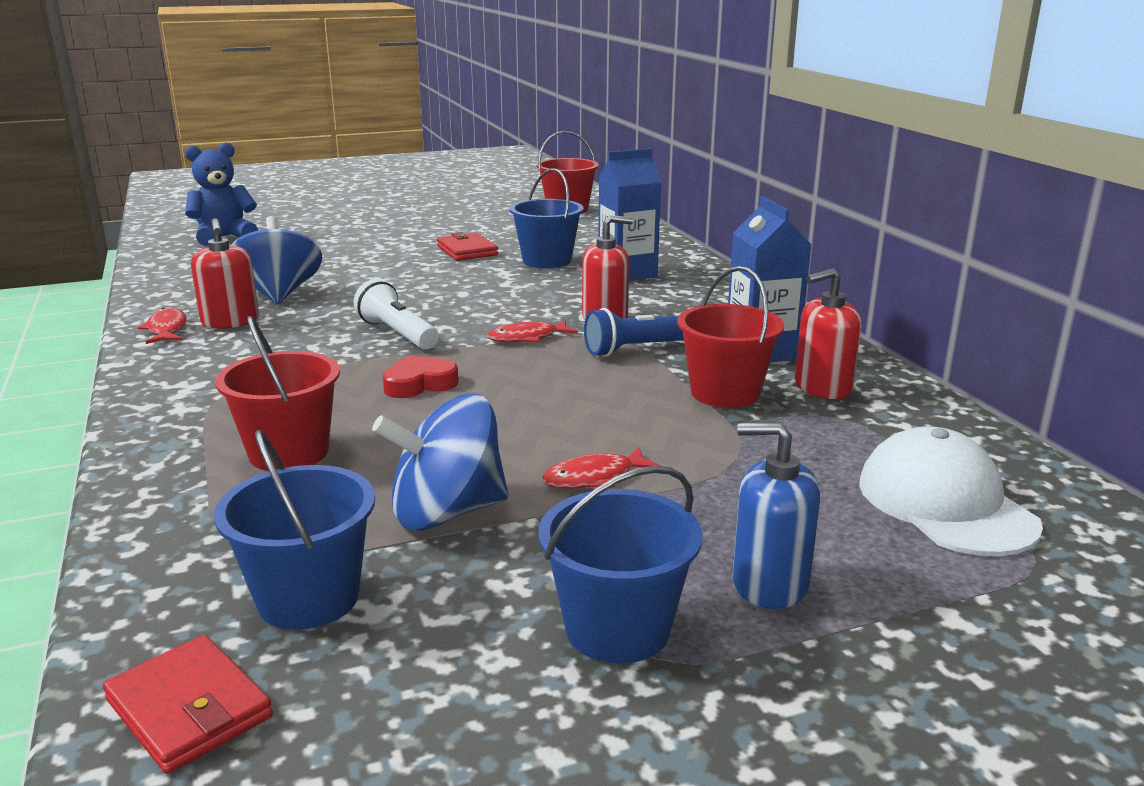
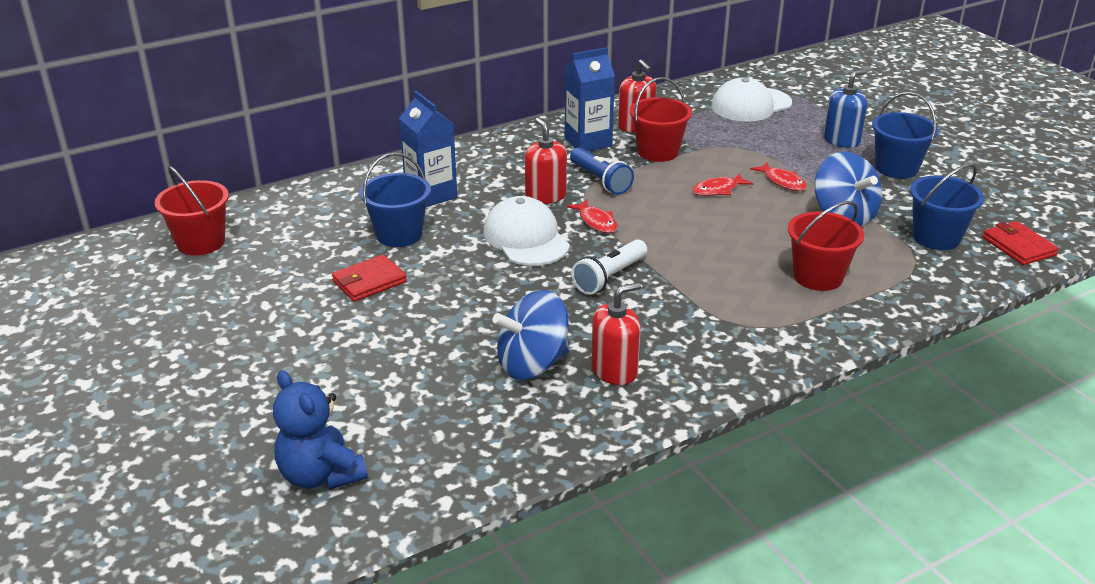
camera: 100 degrees left, 10 degrees up
(167, 329) = (647, 402): red fish -> red fish (718, 190)
(189, 708) = (1018, 246): red wallet -> red wallet turned 60 degrees counterclockwise
(419, 384) = (697, 251): red heart -> none
(509, 305) = (526, 238): none -> white cap
(769, 583) = (841, 140): blue soap dispenser -> blue soap dispenser turned 135 degrees counterclockwise

